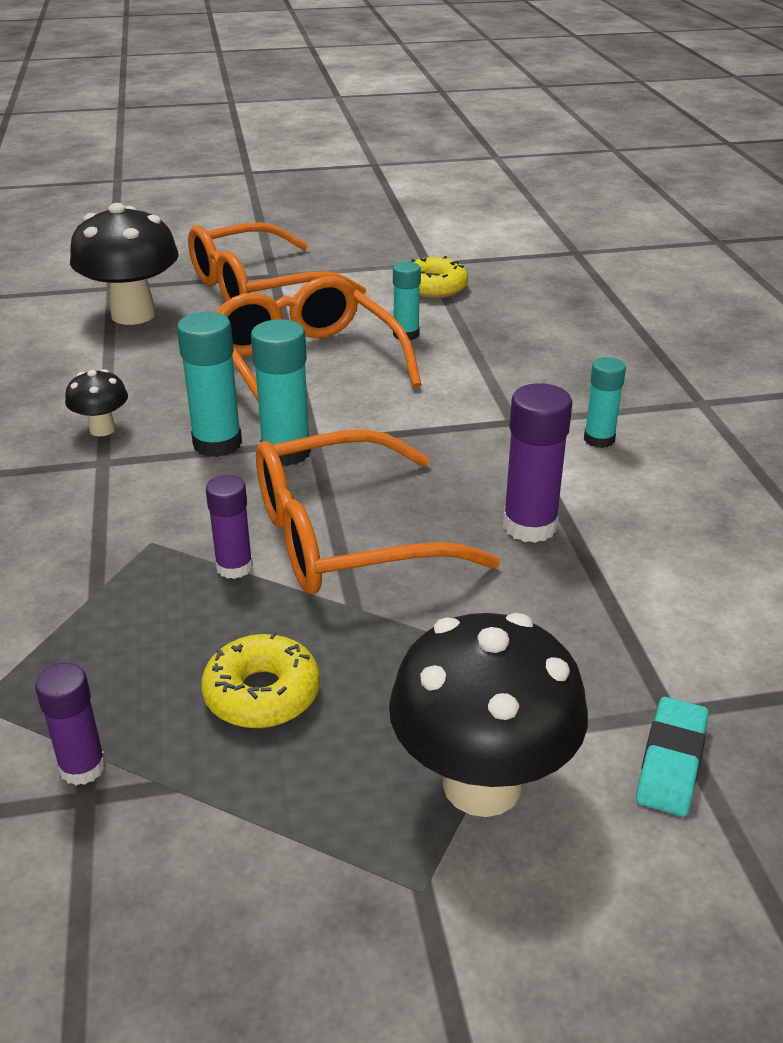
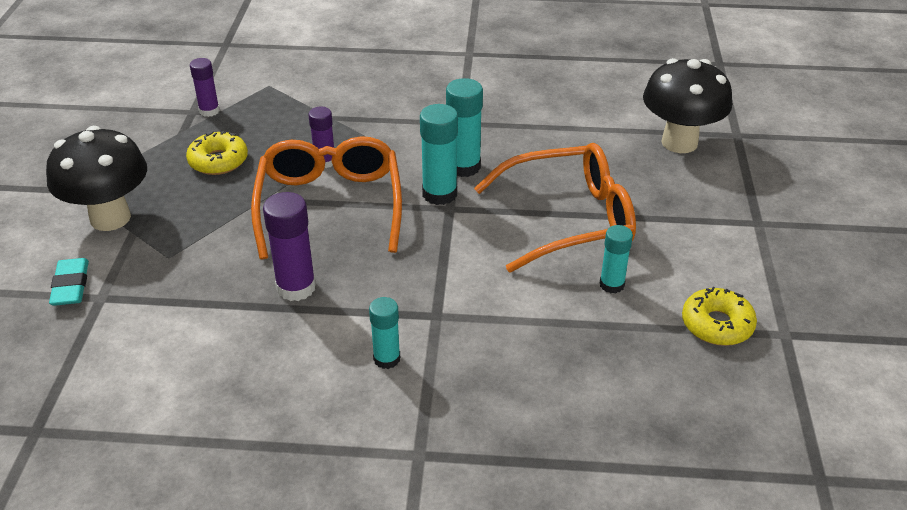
camera: 105 degrees right, 5 degrees up
(102, 429) = (501, 123): black mushroom -> none
(258, 288) = (726, 210): orange glasses -> none
(671, 761) = (71, 286): turquoise eraser -> turquoise eraser turned 45 degrees clockwise

